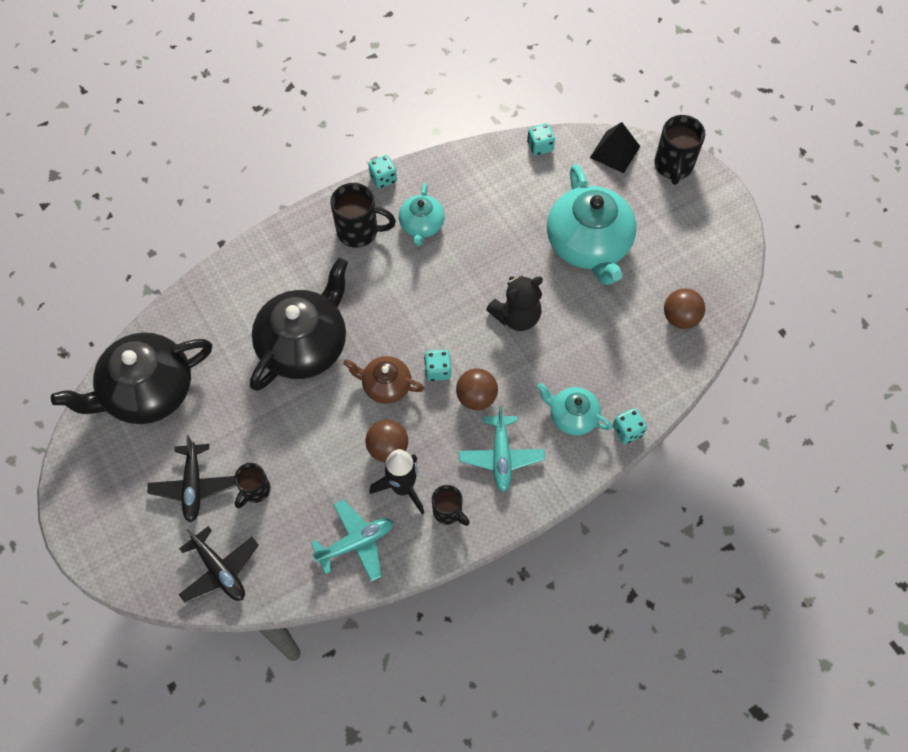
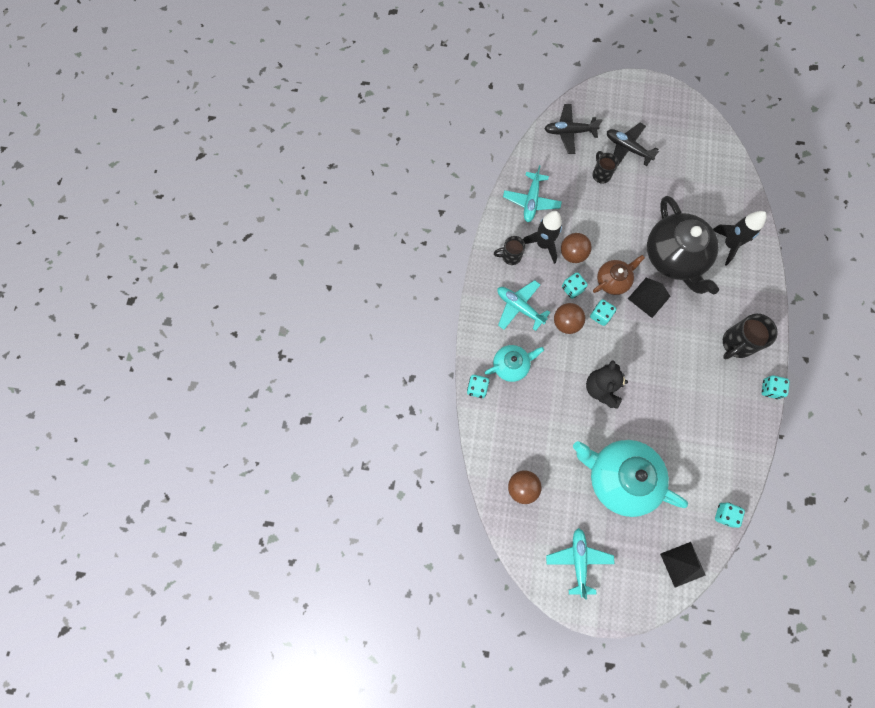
camera: 130 degrees right, 10 degrees up
(147, 391) = (705, 161): black teapot -> none
(244, 303) = (729, 244): none -> black rocket
(375, 339) = (649, 297): none -> black pyramid
(421, 225) = (713, 385): turquoise teapot -> none
(431, 419) = (572, 289): none -> turquoise dice
(673, 166) = (639, 595): black mug -> none
(694, 229) = (578, 560): none -> turquoise plane

